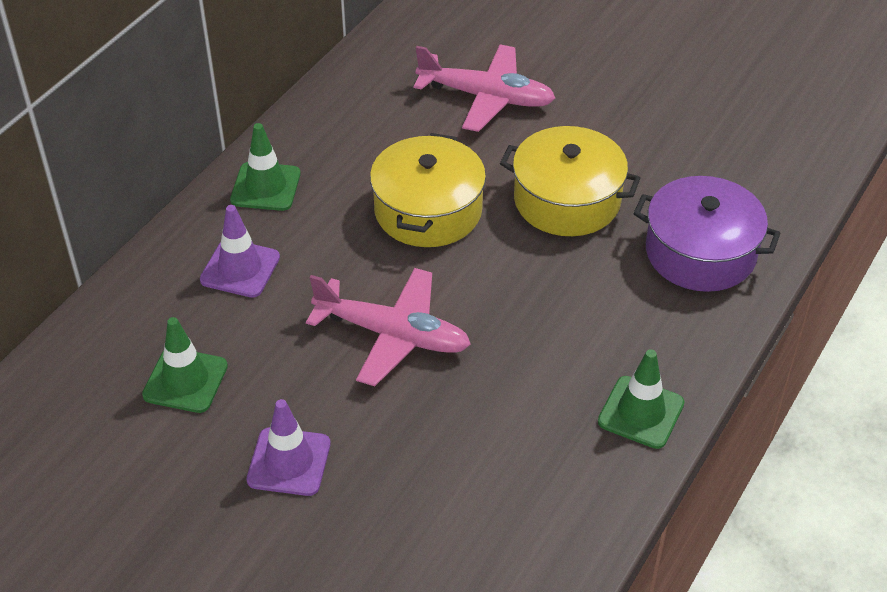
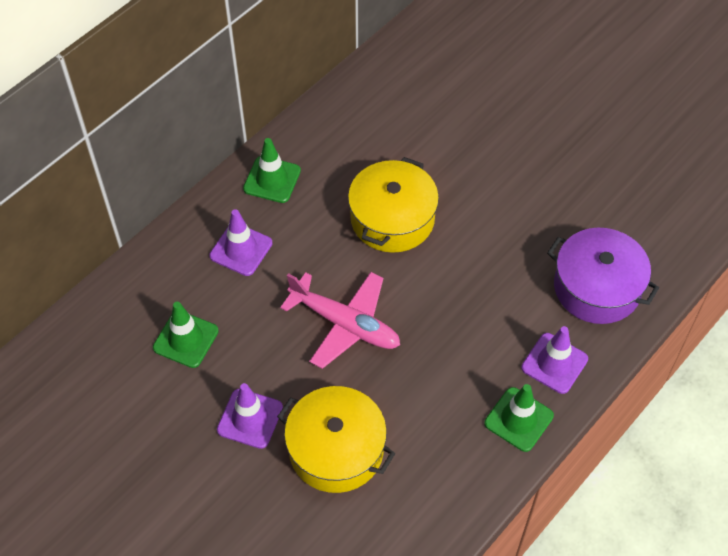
camera: 10 degrees right, 10 degrees up
(486, 97) = (458, 121): pink plane -> none
(567, 200) = (502, 225): yellow pot -> yellow pot (336, 449)
(670, 343) = (554, 363): none -> purple traffic cone

